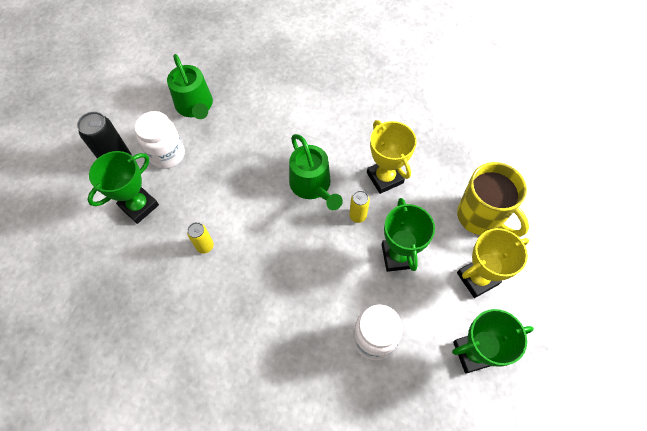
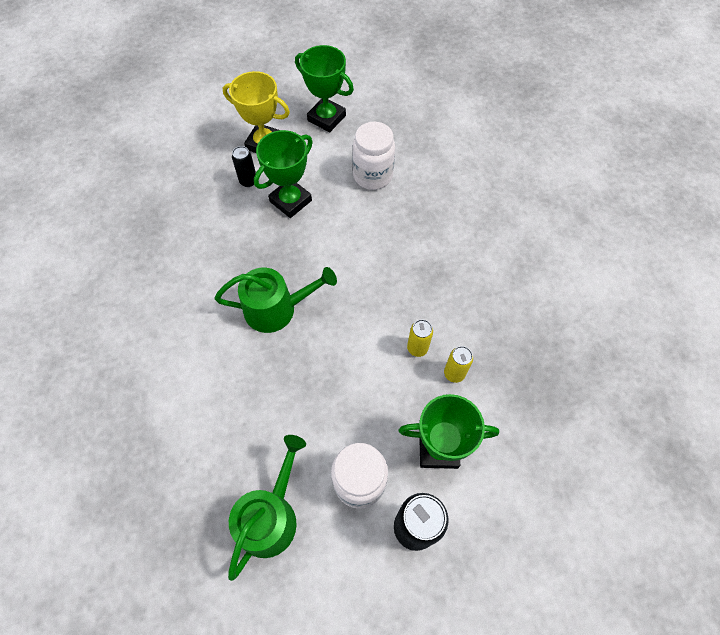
camera: 130 degrees left, 0 degrees up
(312, 186) = (276, 309): green watering can -> green watering can turned 60 degrees clockwise
(357, 216) = (277, 252): yellow can -> yellow can (454, 373)
(385, 178) = (218, 257): yellow trophy -> none
(443, 240) = (248, 181): none -> black can
(480, 217) = (203, 169): yellow mug -> none

